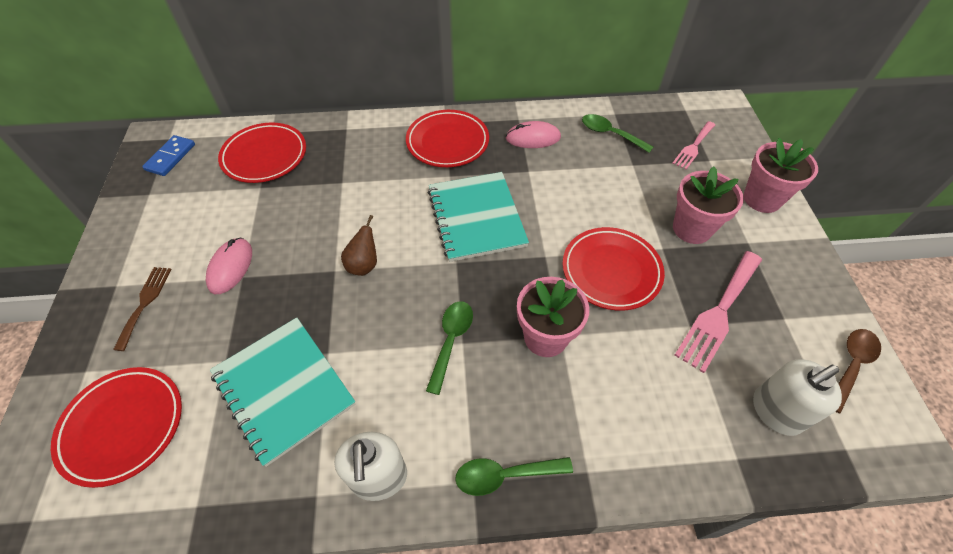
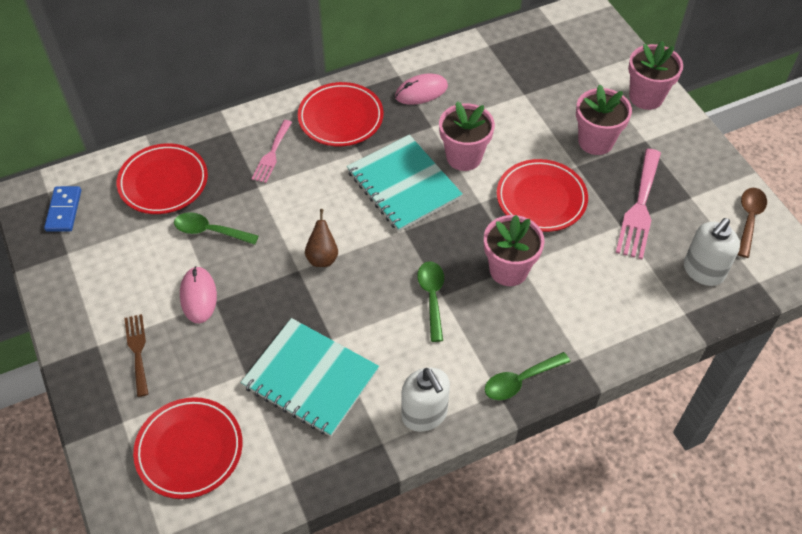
camera: 20 degrees left, 0 degrees up
(547, 207) = (464, 157): none -> pink flower pot
(610, 134) = (492, 68): green spoon -> green spoon (210, 231)
(693, 147) = (572, 61): pink fork -> pink fork (272, 154)

